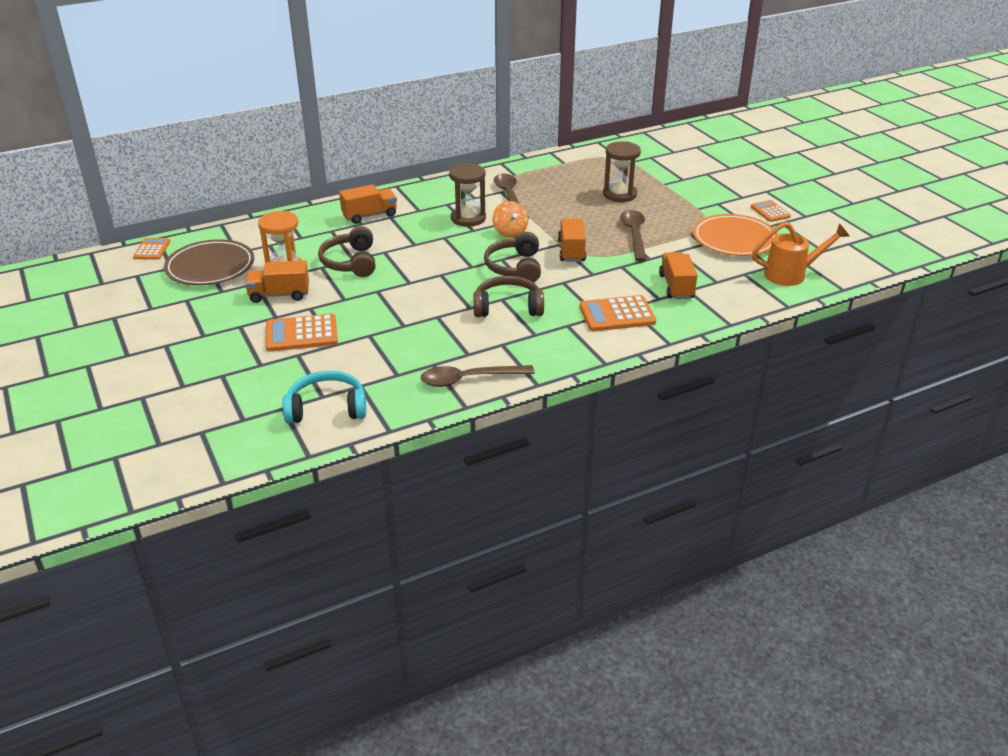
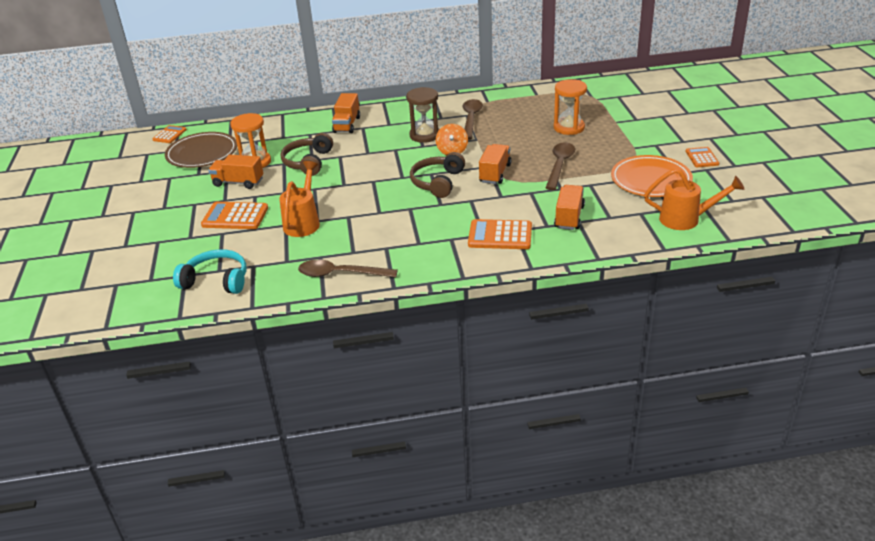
camera: 20 degrees right, 0 degrees up
(369, 215) = (347, 124): orange truck -> orange truck turned 105 degrees clockwise
(389, 329) = (303, 222): none -> orange watering can
(508, 307) = (410, 216): brown headphones -> none
(619, 194) = (569, 128): brown hourglass -> orange hourglass

